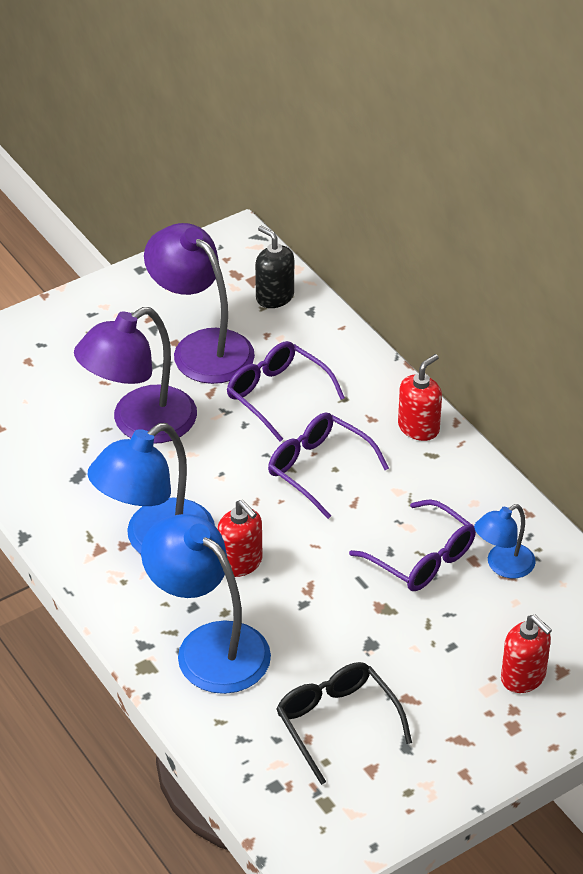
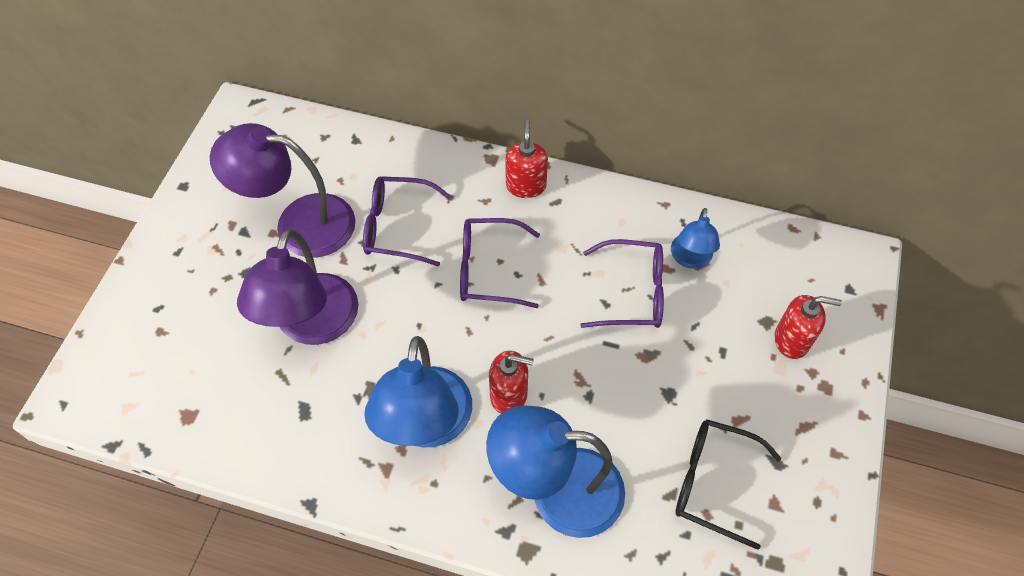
camera: 40 degrees left, 15 degrees up
(274, 297) = (316, 144): black soap dispenser -> none

